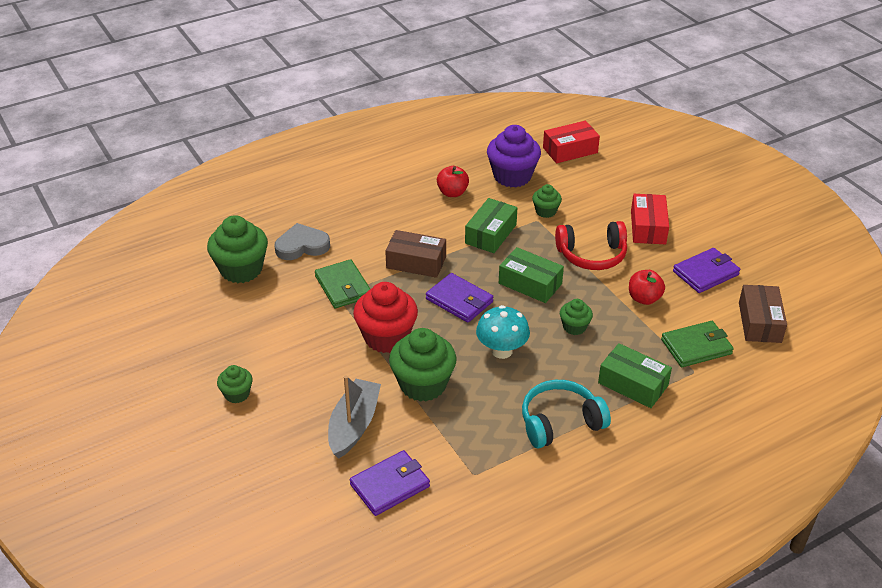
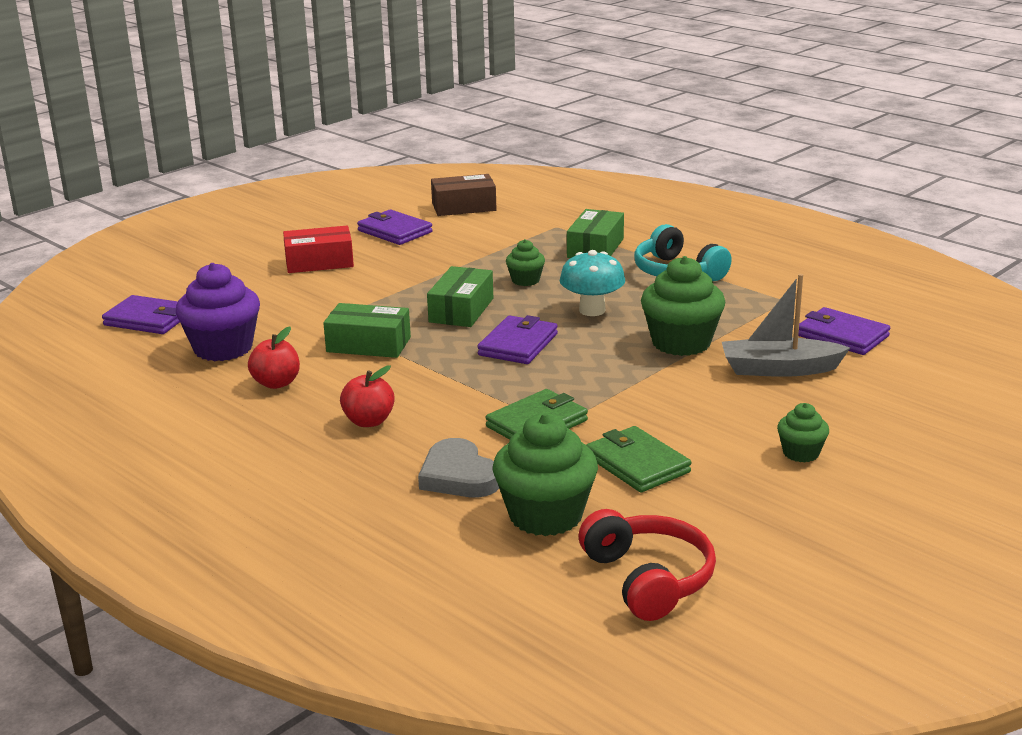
camera: 105 degrees left, 15 degrees down
(386, 337) = (618, 376): red cupcake -> none
(416, 262) = (455, 383): brown box -> none
(545, 211) = (304, 318): green cupcake -> none
(570, 150) = (148, 319): red box -> purple wallet
(592, 255) = (387, 284): red headphones -> red headphones (648, 579)
(644, 298) = (455, 254): red apple -> red apple (369, 421)
(696, 347) = (519, 228): green wallet -> green wallet (637, 464)

